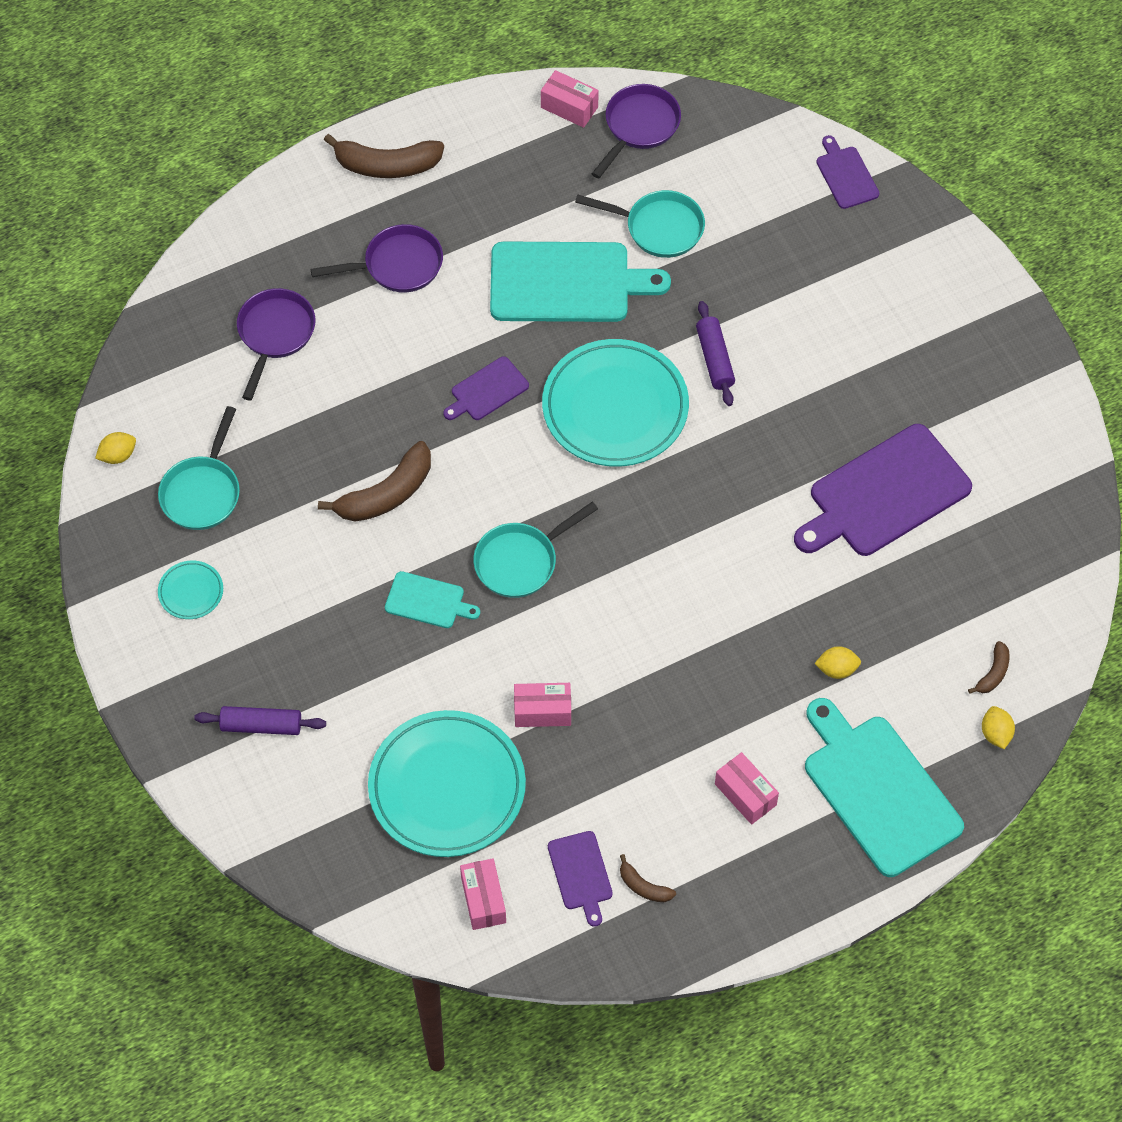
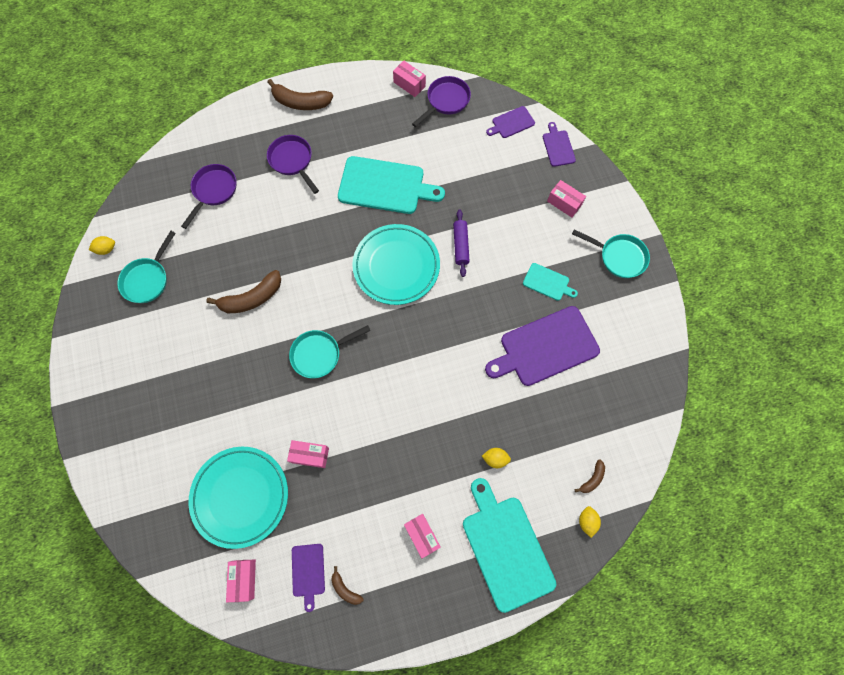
camera: 10 degrees right, 10 degrees up
(191, 592) = (124, 341): turquoise plate -> none
(261, 725) = (141, 434): purple rolling pin -> none
(397, 265) = (292, 161): purple pan -> purple pan turned 120 degrees counterclockwise
(428, 601) = (259, 370): turquoise cutting board -> turquoise cutting board (547, 282)
(487, 390) = (325, 244): purple cutting board -> purple cutting board (511, 123)
(659, 228) = (445, 161): turquoise pan -> turquoise pan (619, 257)
(873, 265) = (564, 203): none -> pink box

